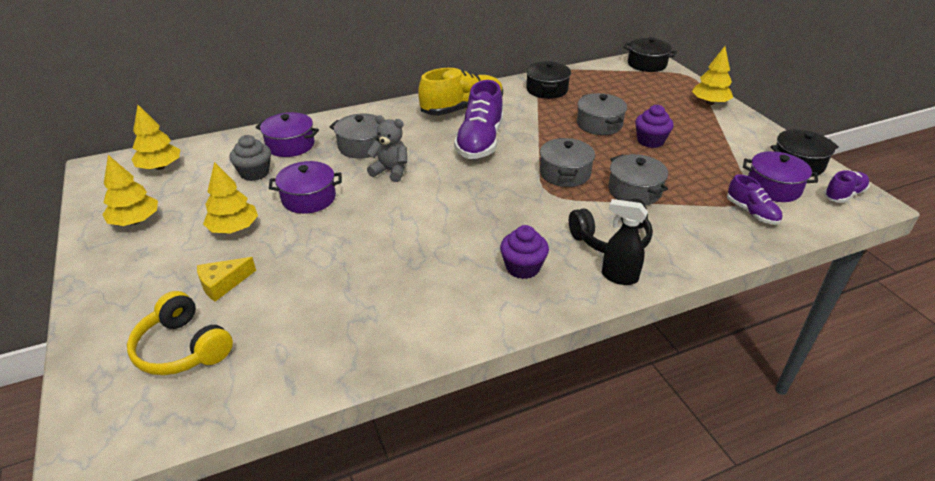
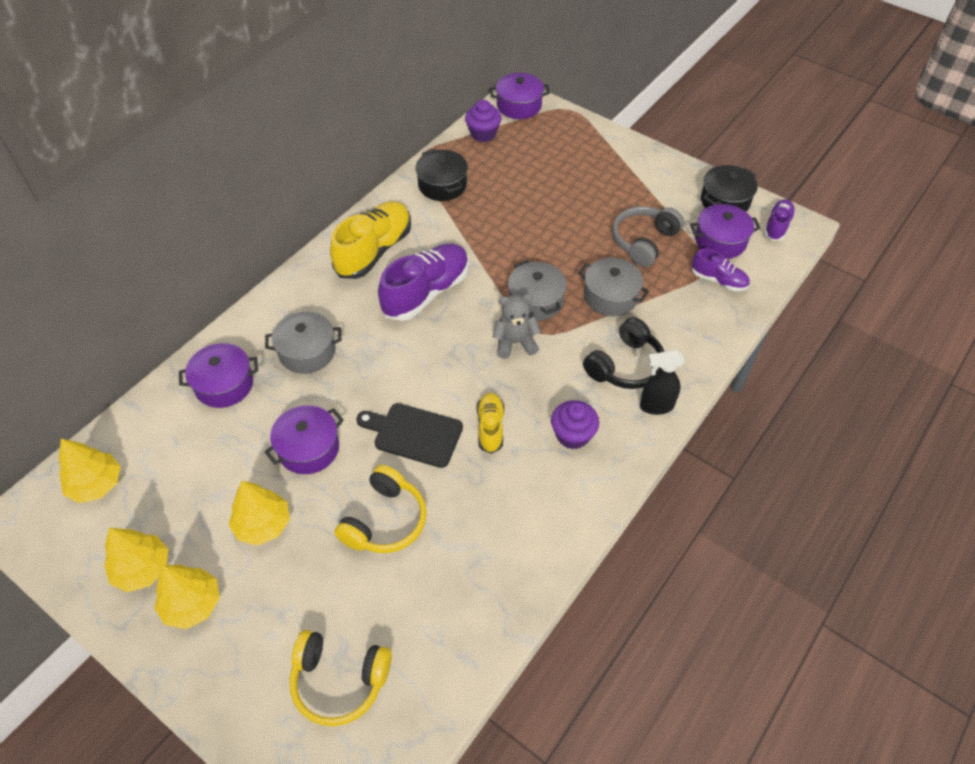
camera: 30 degrees left, 15 degrees up
(223, 284) = (312, 594): yellow cheese -> none
(255, 173) = (218, 442): grey cupcake -> none
(319, 262) = (385, 521): none -> yellow headphones
(390, 171) = (365, 373): grey teddy bear -> grey teddy bear (515, 343)
(392, 218) = (414, 434): none -> black cutting board
(456, 236) = (490, 427): none -> yellow shoe
(480, 142) = (426, 292): purple shoe -> purple shoe turned 120 degrees counterclockwise
(599, 124) = (526, 218): grey pot -> none
(647, 64) = (519, 106): black pot -> purple pot
(650, 141) = (587, 223): purple cupcake -> purple cupcake (483, 134)
(694, 166) = (644, 241): none -> grey headphones
(709, 102) = (610, 144): yellow tree -> yellow tree (192, 604)

